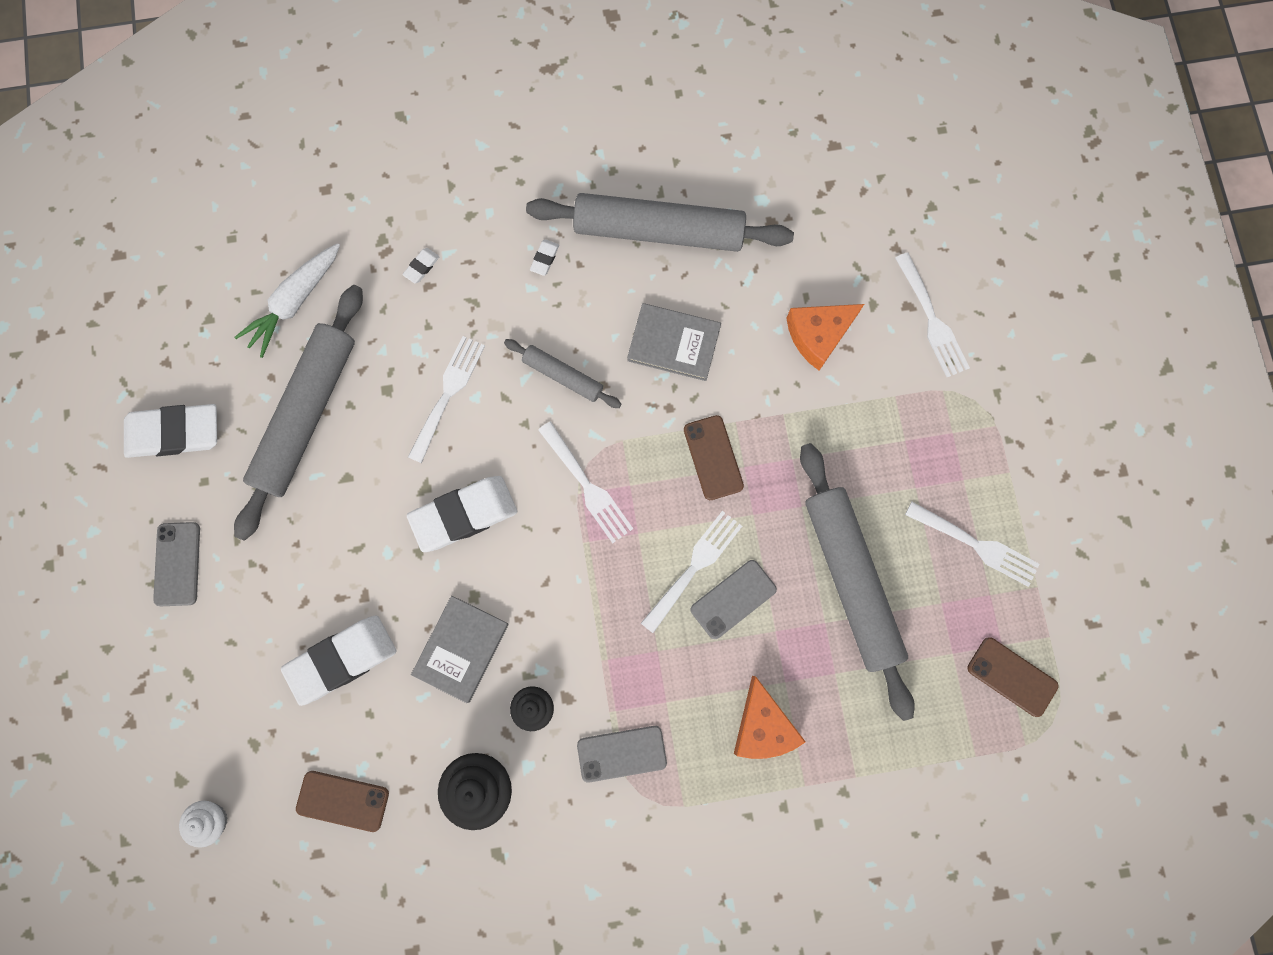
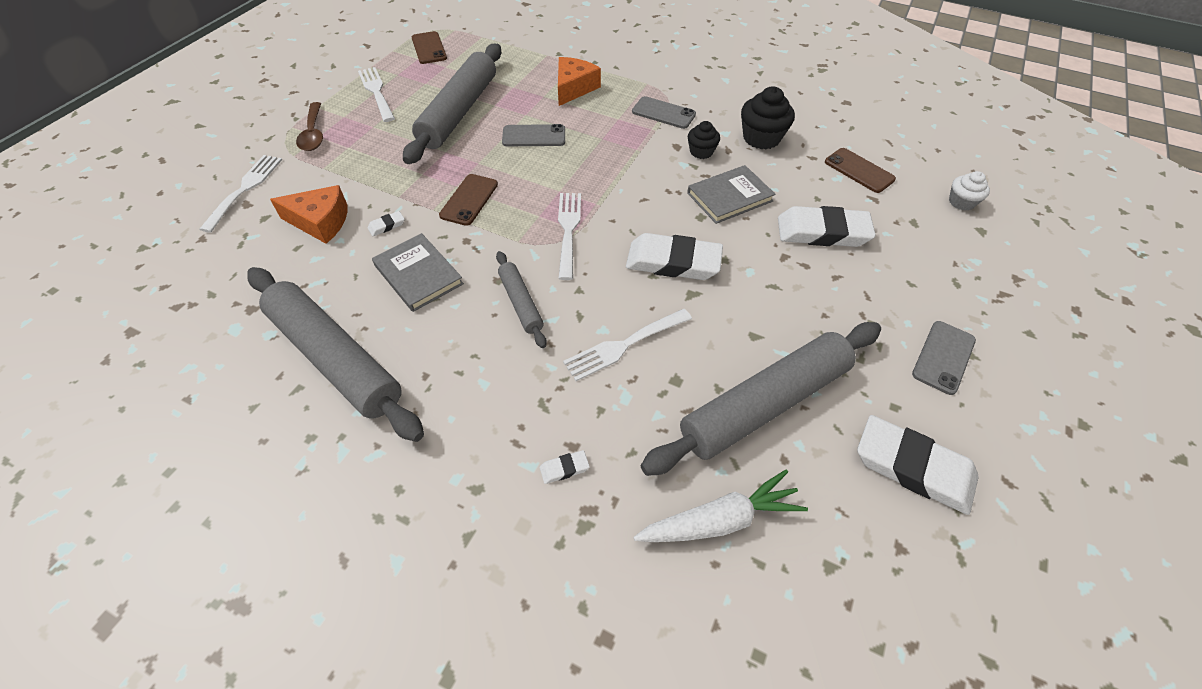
camera: 145 degrees left, 25 degrees down
(544, 258) = (448, 399): white eraser -> white eraser (387, 226)
(694, 566) = (541, 159): white fork -> none
(961, 432) = (313, 134): none -> brown spoon

